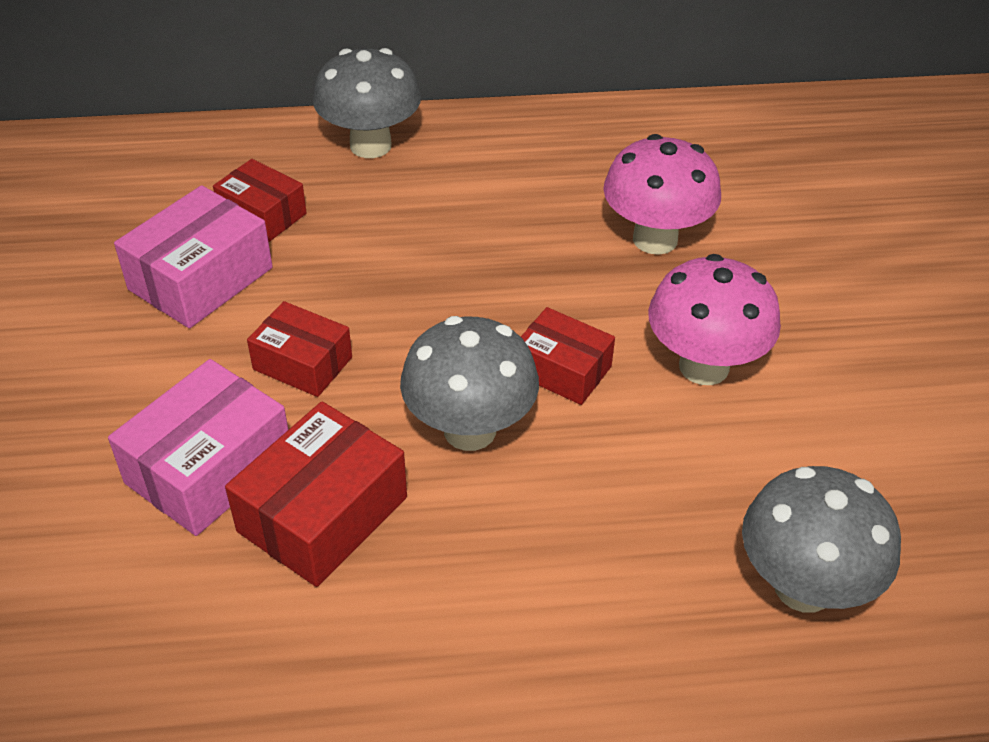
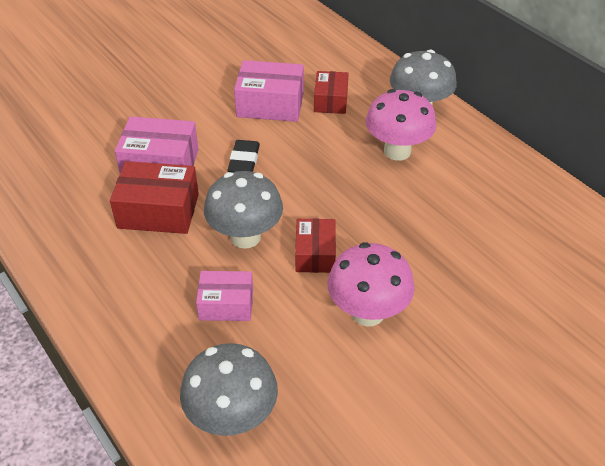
camera: 60 degrees right, 0 degrees up
(303, 363) = (244, 161): red box -> black eraser
(590, 508) = (226, 304): none -> pink box
(655, 239) = (456, 251): pink mushroom -> pink mushroom (397, 151)

